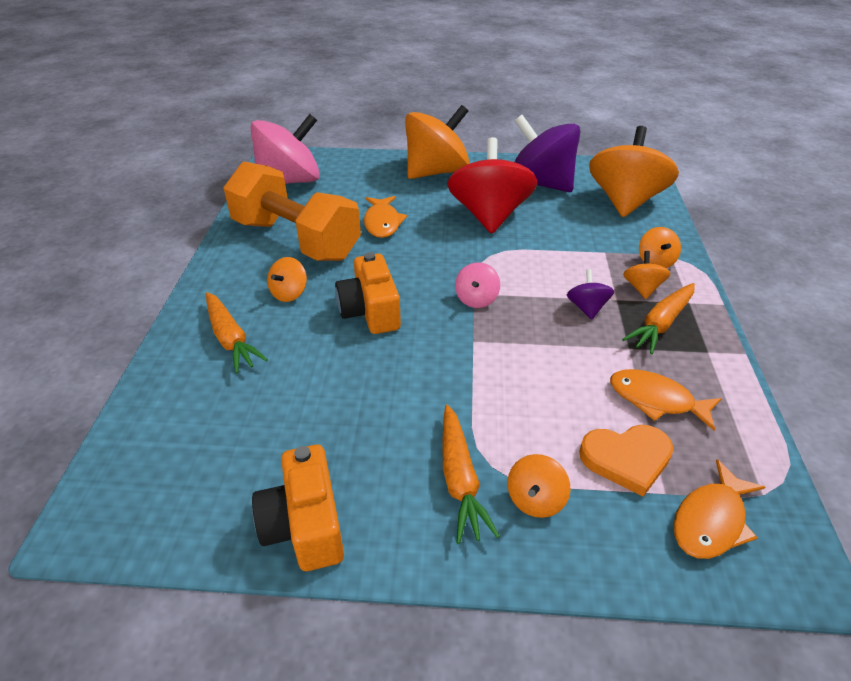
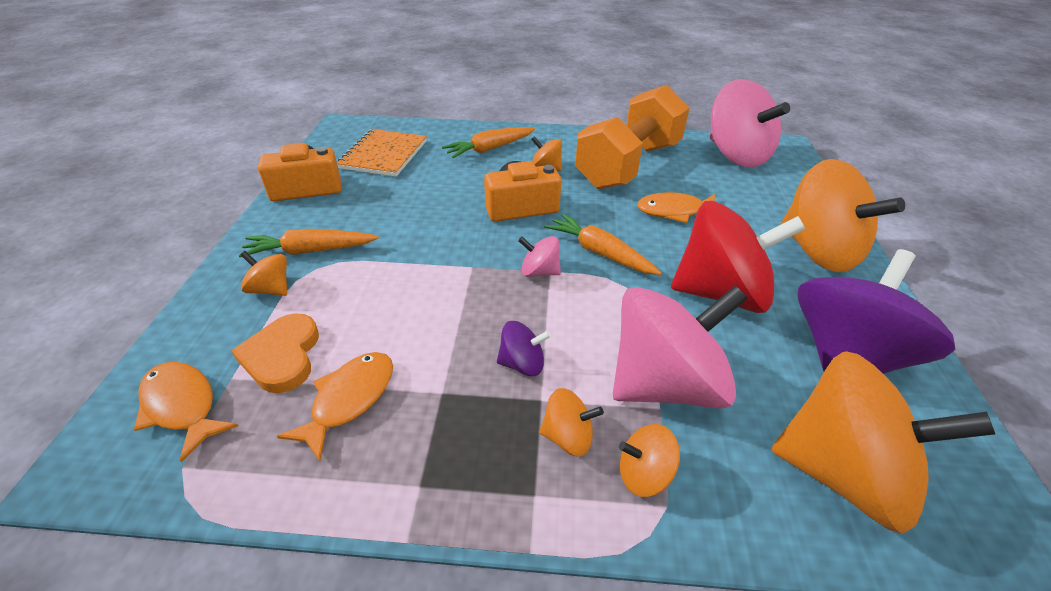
camera: 90 degrees right, 0 degrees up
(218, 447) = (384, 155): none -> orange notebook
(583, 248) = (665, 383): none -> pink spinning top
(661, 324) = (485, 440): orange carrot -> orange carrot (599, 252)

